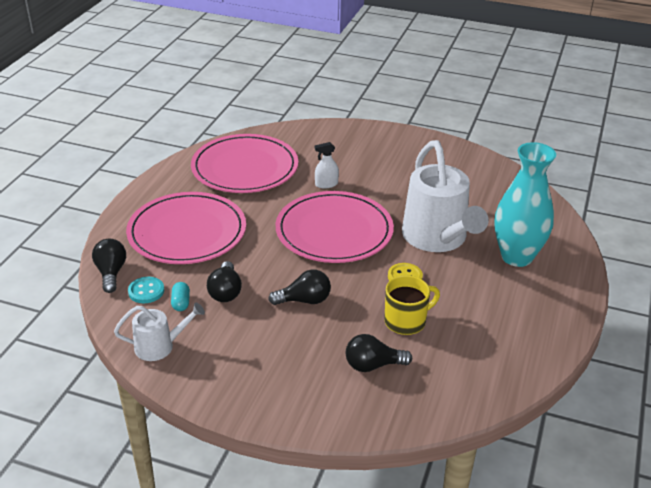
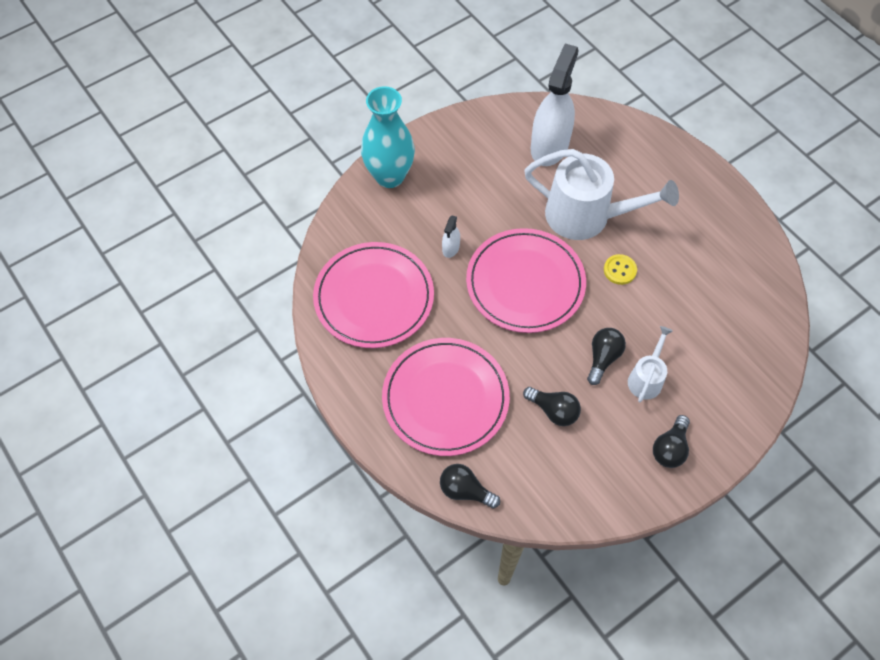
camera: 55 degrees left, 25 degrees up
(146, 291) = (512, 473): turquoise button -> none
(160, 346) = (593, 496): white watering can -> white watering can (646, 378)
(181, 303) = (546, 452): turquoise capsule -> none
(373, 365) = (707, 355): black light bulb -> black light bulb (670, 448)
(406, 321) = (673, 303): yellow mug -> none
(482, 194) = (549, 146): none -> white spray bottle
(516, 256) = (645, 180): turquoise vase -> turquoise vase (389, 176)

